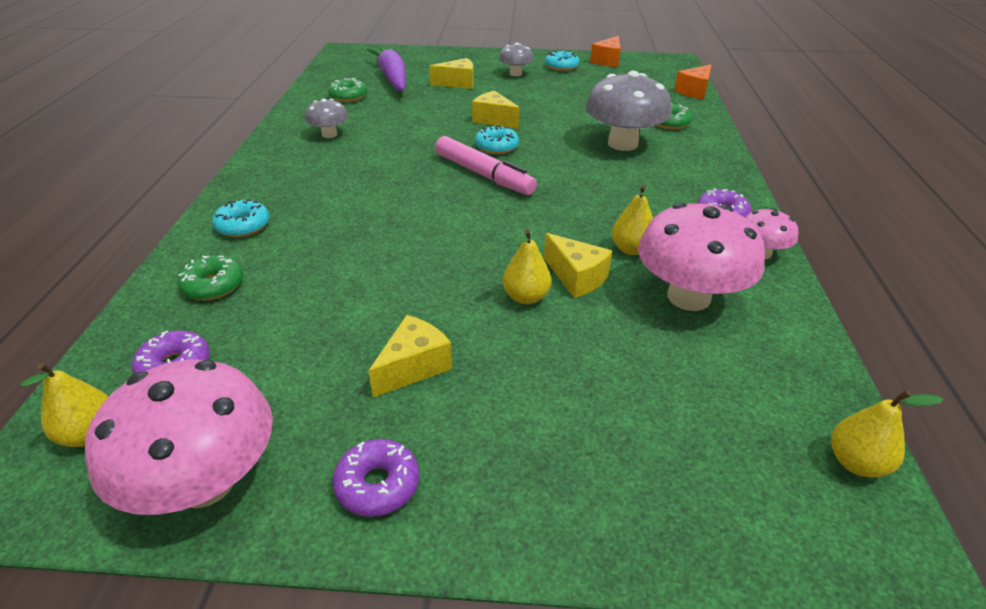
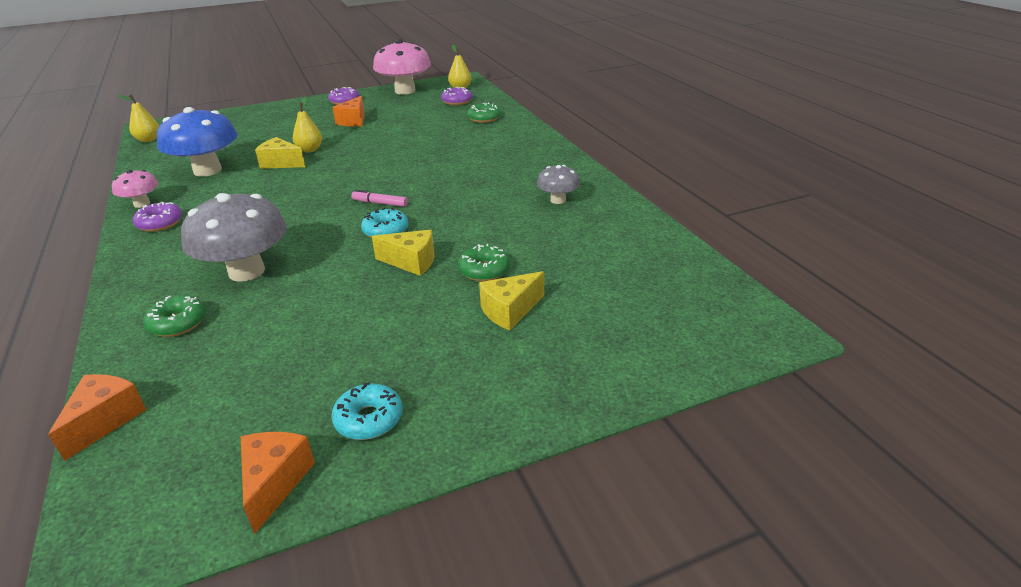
camera: 155 degrees right, 5 degrees down
(243, 226) = (512, 137): turquoise donut -> none
(348, 96) = (613, 245): green donut -> green donut (484, 270)
(392, 77) = (612, 294): purple carrot -> none
(413, 367) = (353, 121): yellow cheese -> orange cheese
(483, 175) = (380, 203): pink marker -> pink marker, size x0.51
(515, 74) = (441, 365): grey mushroom -> none
(631, 249) = (243, 184): yellow pear -> none
(688, 297) = (207, 170): pink mushroom -> blue mushroom

